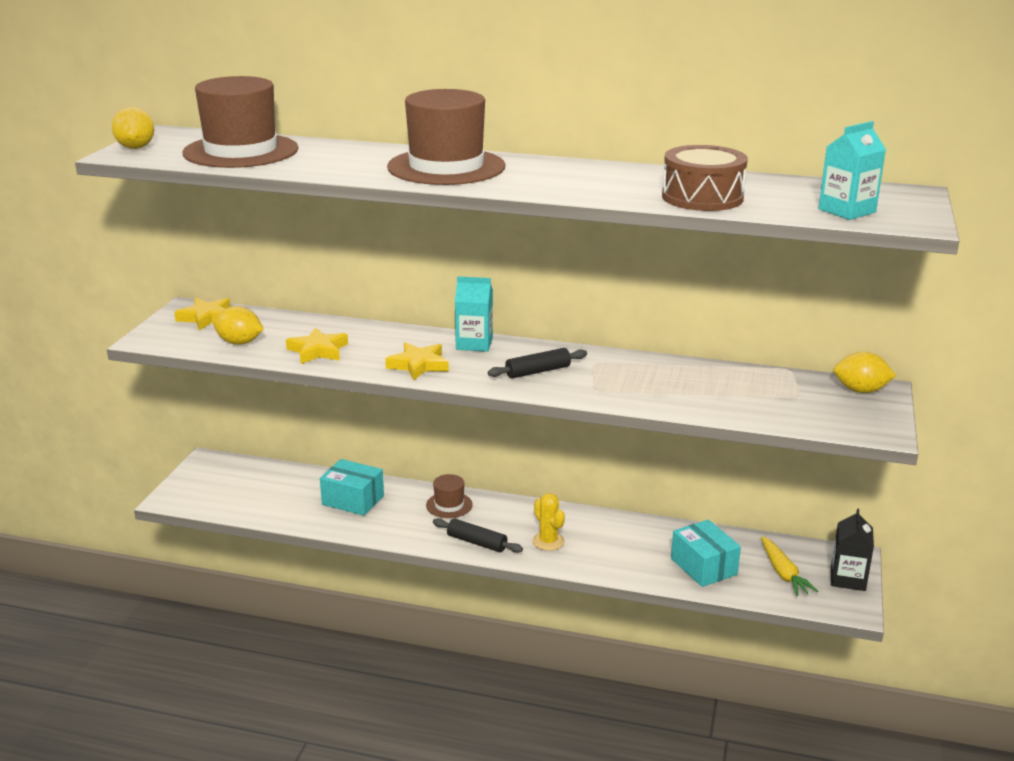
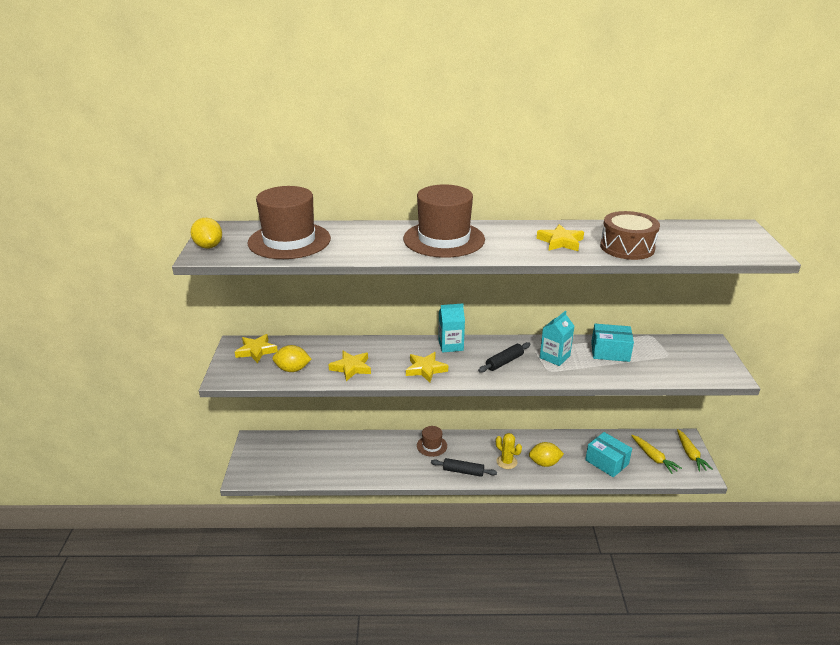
camera: 15 degrees left, 5 degrees up
(353, 500) = (368, 453): turquoise box -> turquoise box (610, 352)
(609, 183) = (560, 242): none -> yellow star
(847, 211) = (719, 248): turquoise carton -> turquoise carton (554, 357)
(848, 578) = (690, 454): black carton -> yellow carrot
(860, 390) = (700, 345): yellow lemon -> yellow lemon (544, 463)

